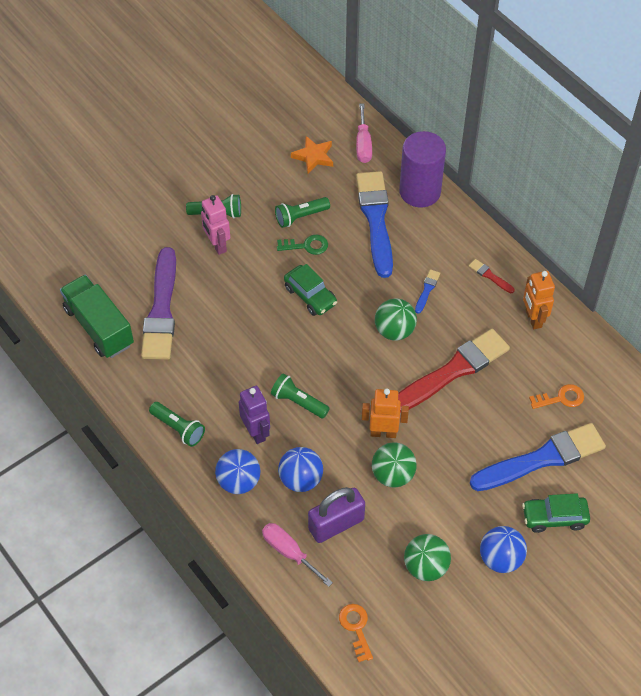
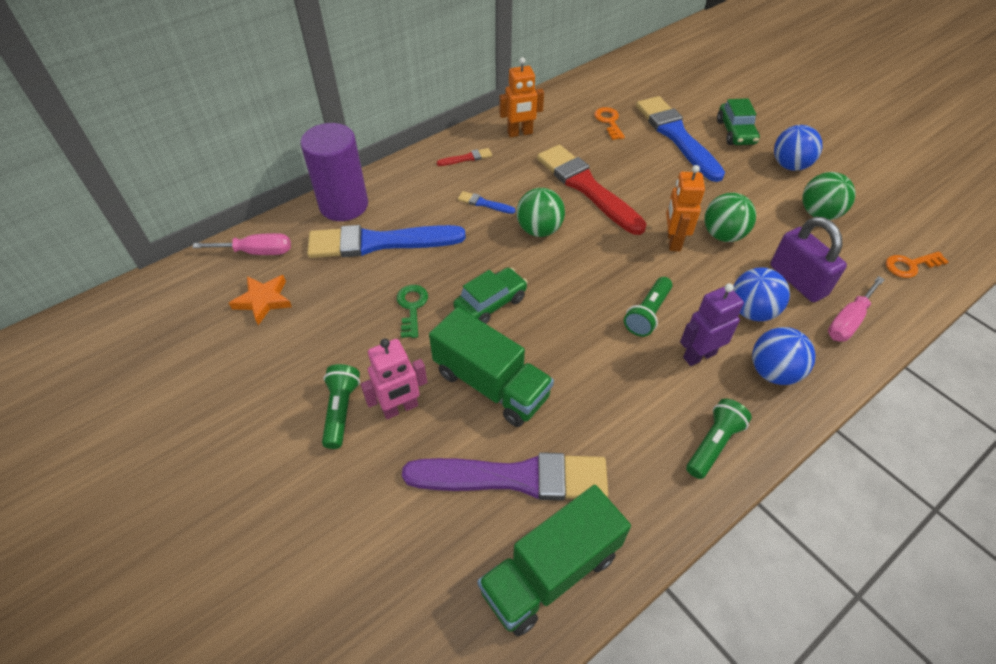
camera: 90 degrees left, 5 degrees down
(234, 296) = (491, 384): none -> green truck
(300, 217) = (363, 314): green flashlight -> none
(490, 276) = (466, 158): red brush -> red brush turned 150 degrees counterclockwise

